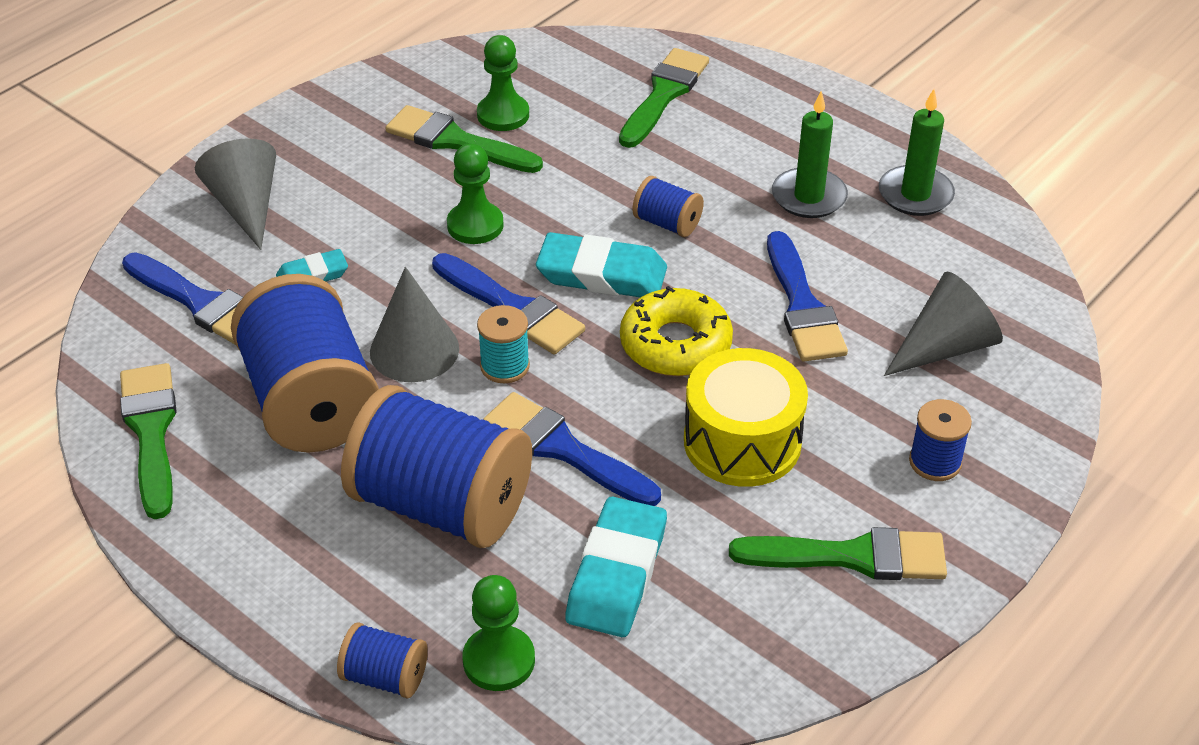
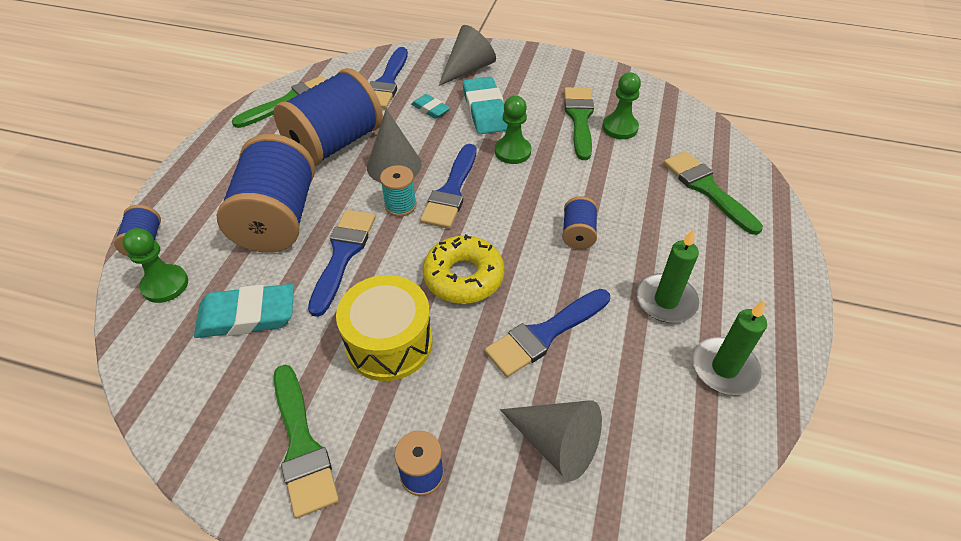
camera: 65 degrees right, 5 degrees up
(601, 274) = (507, 219): turquoise eraser -> turquoise eraser (485, 110)
(664, 94) = (707, 189): green brush -> green brush turned 120 degrees counterclockwise

